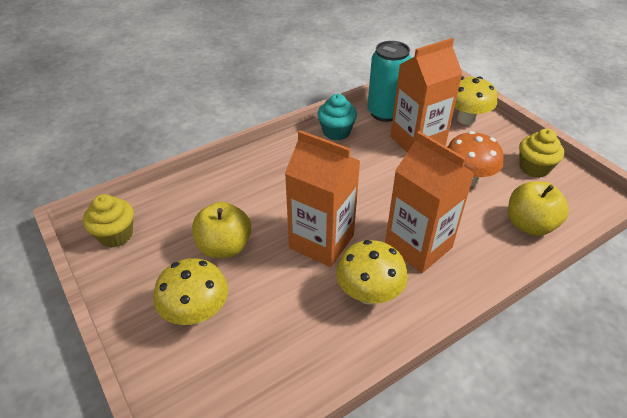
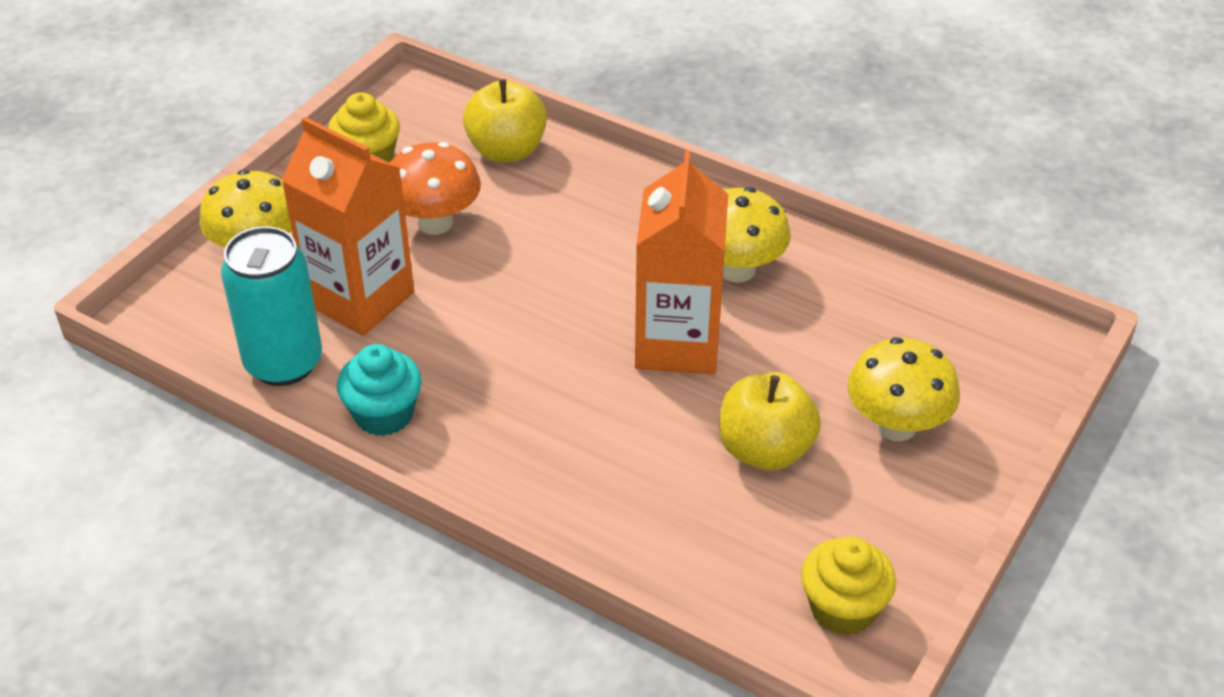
camera: 115 degrees left, 0 degrees up
(418, 246) = (619, 244): orange carton -> none

